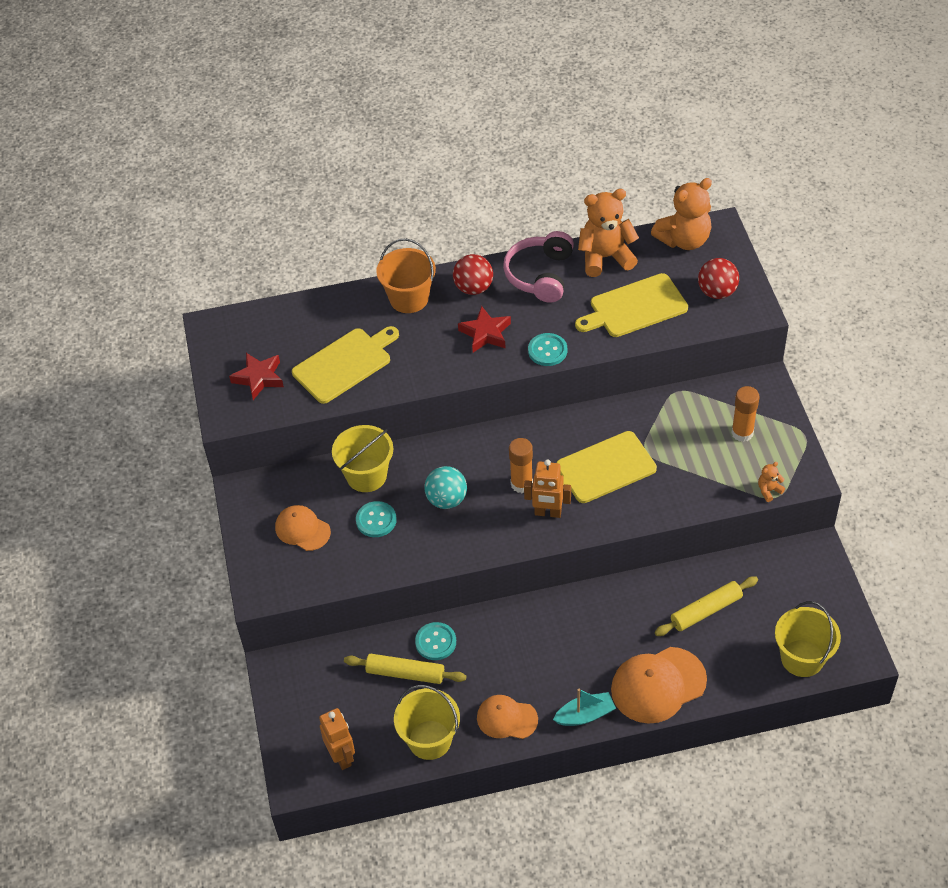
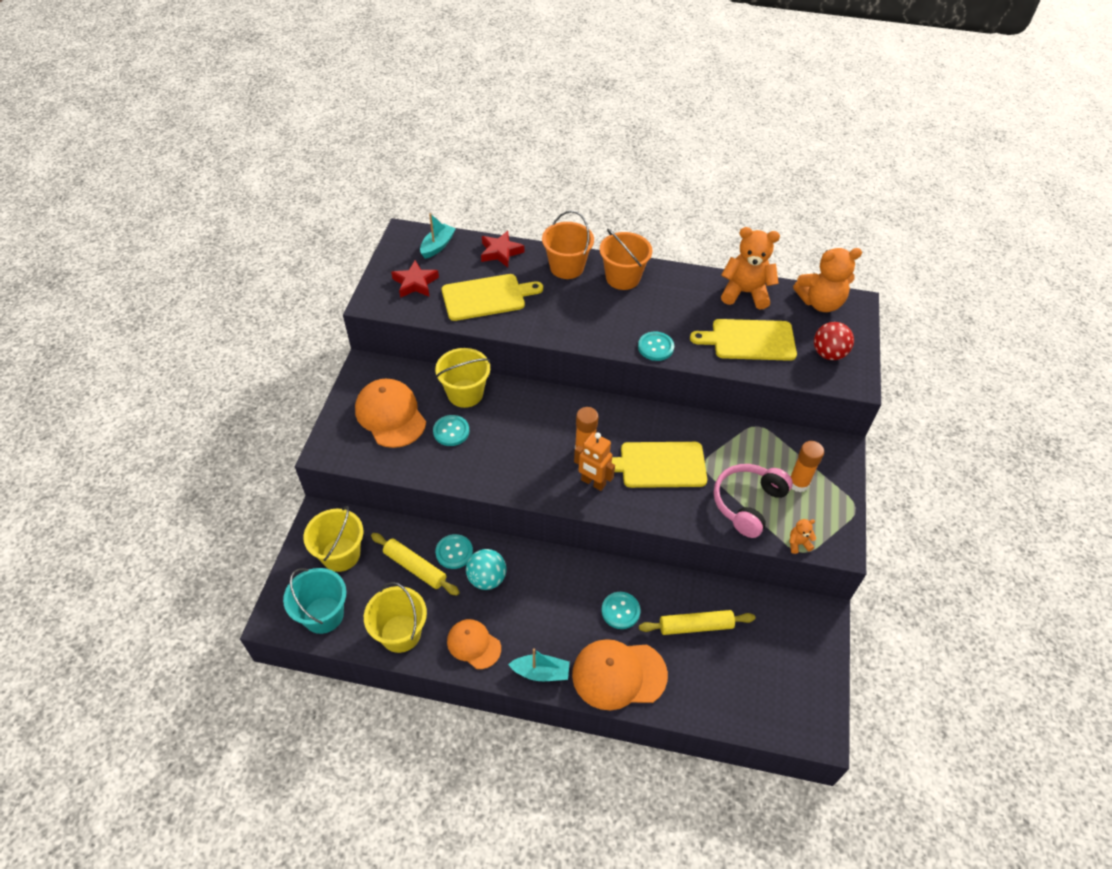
camera: 20 degrees right, 0 degrees up
(256, 327) = (437, 246): none -> turquoise boat
(302, 529) = (390, 415): orange cap -> orange cap, size x1.62
(342, 757) = (323, 615): orange robot -> turquoise bucket
(446, 500) = (516, 438): turquoise ball -> turquoise ball (487, 579)
(473, 288) = (623, 278): red ball -> orange bucket
(485, 333) = (612, 315): red star -> red star (500, 252)
(540, 275) = (683, 287): pink headphones -> pink headphones (748, 503)
(629, 627) = (620, 611): none -> turquoise button
(802, 658) = (762, 709): yellow bucket -> yellow bucket (341, 554)

